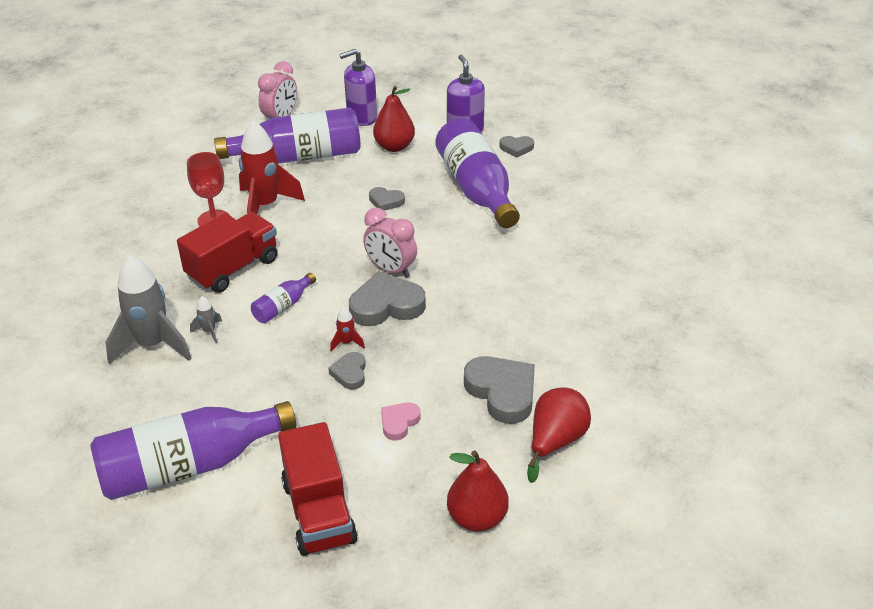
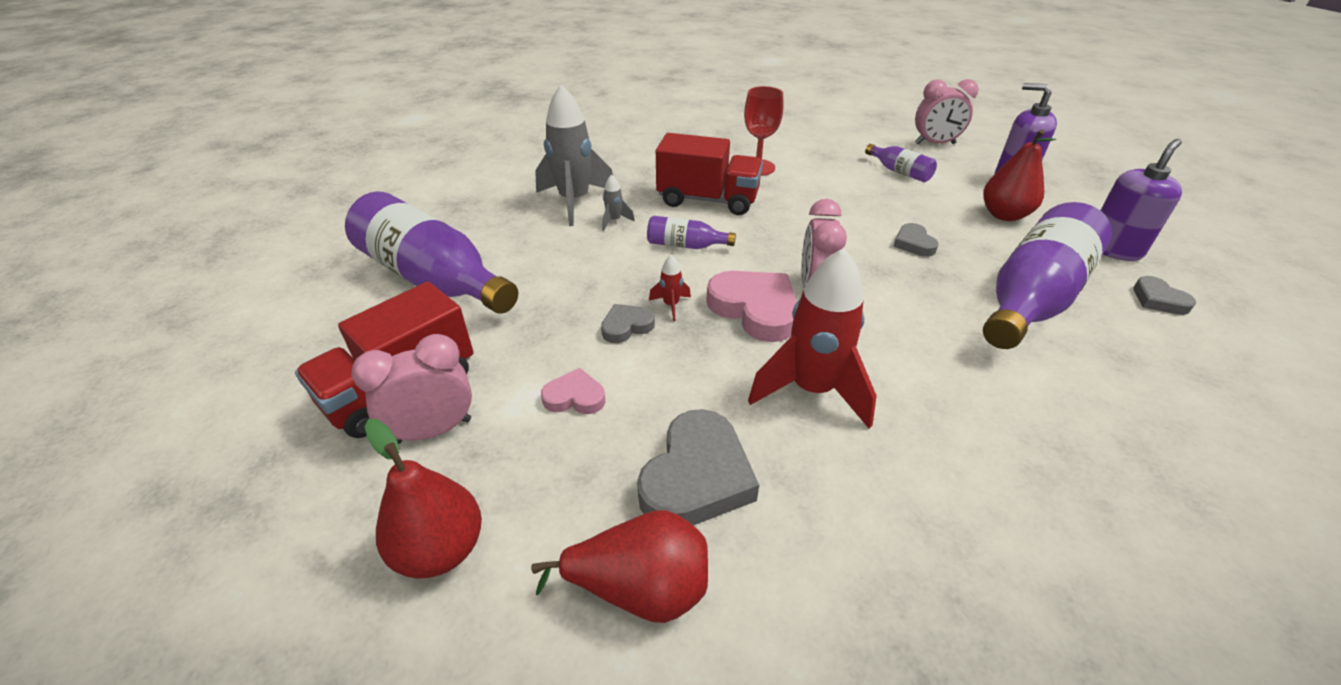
camera: 60 degrees right, 0 degrees up
(265, 206) = (809, 182): red rocket -> red rocket (812, 390)
(299, 157) = (899, 172): purple bottle -> purple bottle, size x0.45
(376, 502) = (433, 431): none -> pink clock
(386, 305) = (755, 309): grey heart -> pink heart

